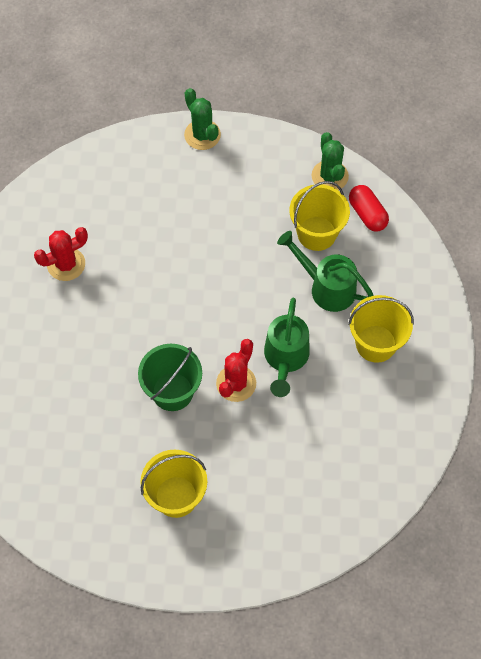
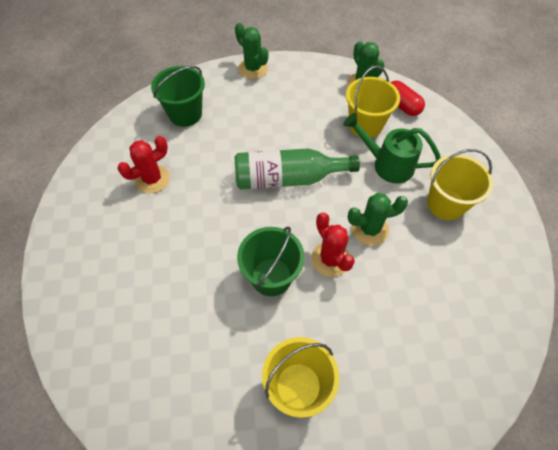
camera: 10 degrees left, 5 degrees down
(112, 187) = (185, 114): none -> green bucket
(212, 287) = (288, 178): none -> green bottle
(236, 383) = (330, 259): red cactus -> red cactus turned 45 degrees counterclockwise
(285, 358) = (369, 229): green watering can -> green cactus

